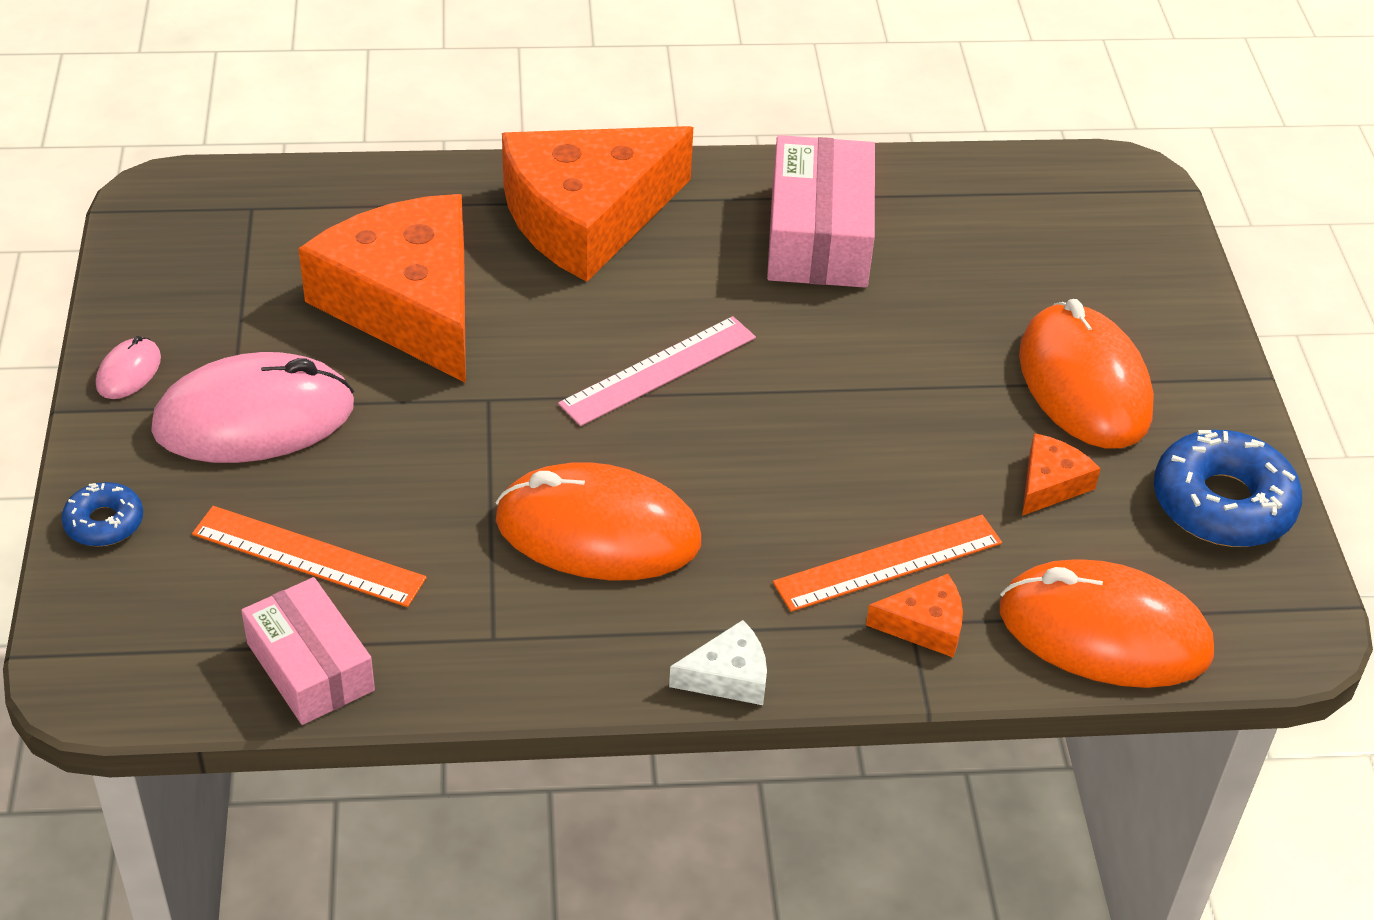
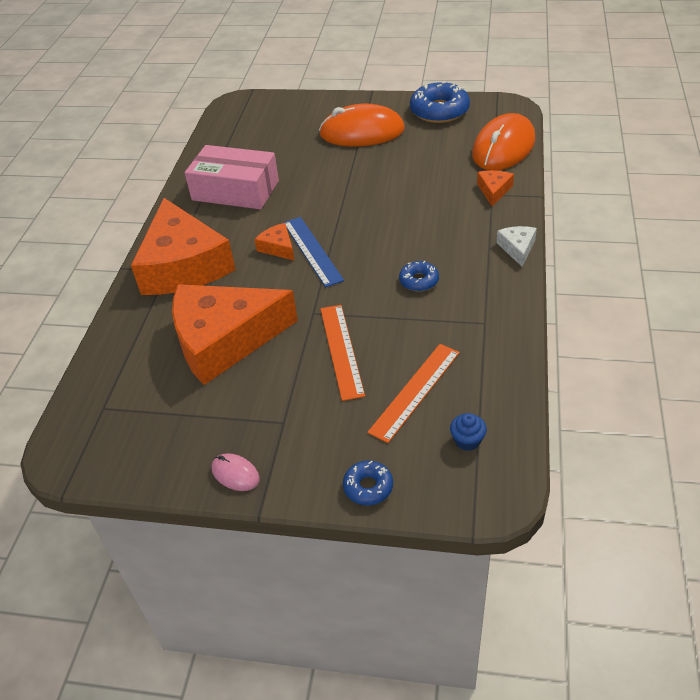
camera: 70 degrees left, 0 degrees up
(201, 634) = (467, 440): none -> blue cupcake
(254, 418) = (297, 412): pink mouse -> none
(310, 667) = (496, 394): pink box -> none
(598, 531) = (419, 281): orange mouse -> blue donut
(658, 370) = (312, 251): pink ruler -> blue ruler
(888, 563) = (456, 196): orange ruler -> orange ruler (342, 350)
(1050, 483) = (418, 148): orange cheese -> orange cheese (278, 247)

